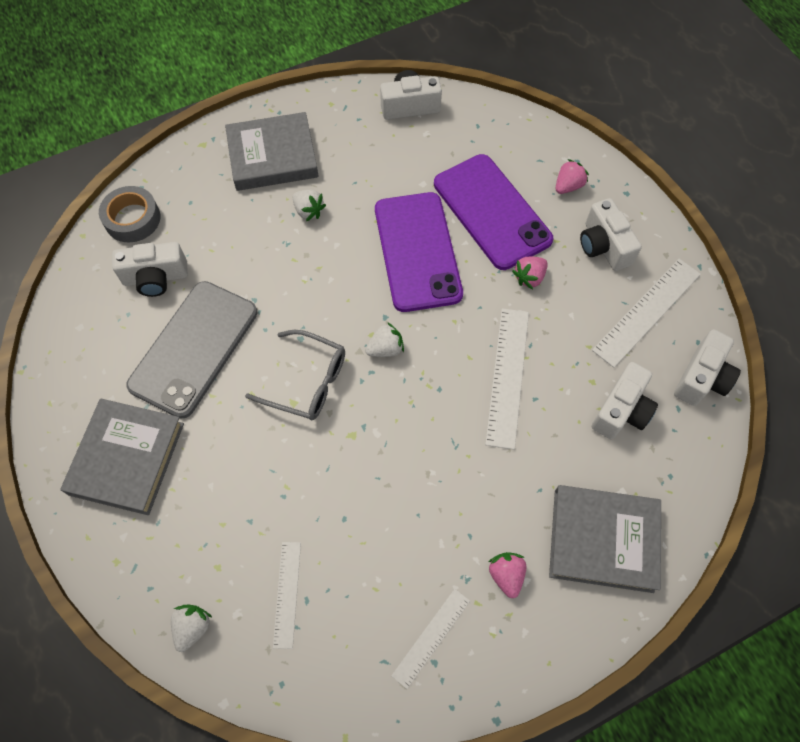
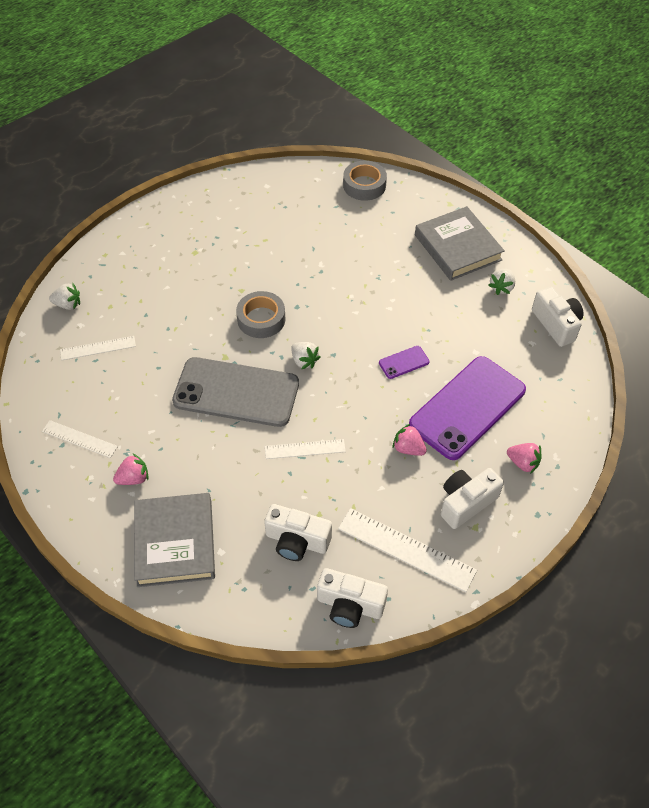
camera: 75 degrees right, 10 degrees down
(127, 458) = (176, 238): grey book -> none
(156, 278) = (319, 212): white camera -> none
(194, 348) = (269, 249): grey phone -> grey phone (236, 392)
(306, 381) = (261, 319): grey glasses -> grey tape
(308, 211) = (414, 283): white strawberry -> white strawberry (501, 287)
(417, 251) = (404, 362): purple phone -> purple phone, size x0.41
(507, 376) = (305, 449): white ruler -> white ruler, size x0.60

